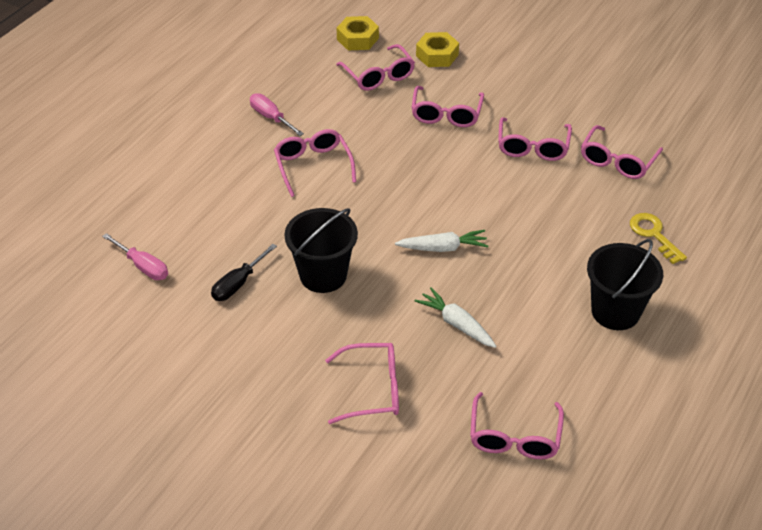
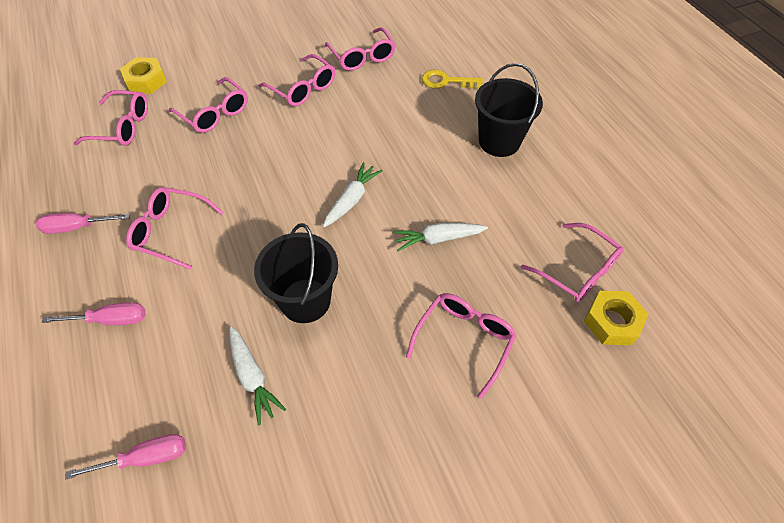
camera: 55 degrees left, 10 degrees up
(218, 184) = (110, 320): none -> pink screwdriver
(238, 283) = (252, 377): black screwdriver -> white carrot
(357, 39) = (63, 114): yellow nut -> yellow nut (612, 322)

